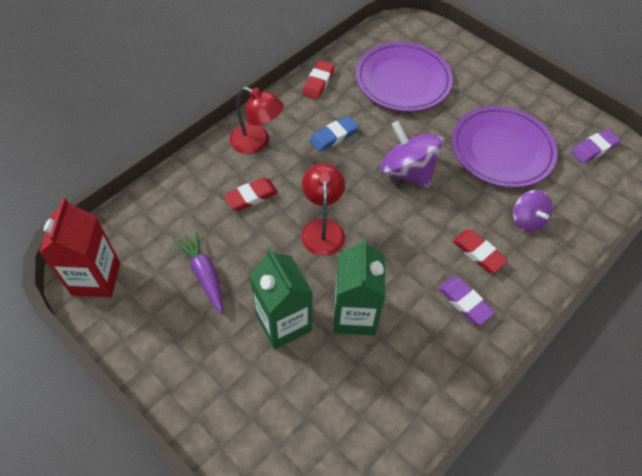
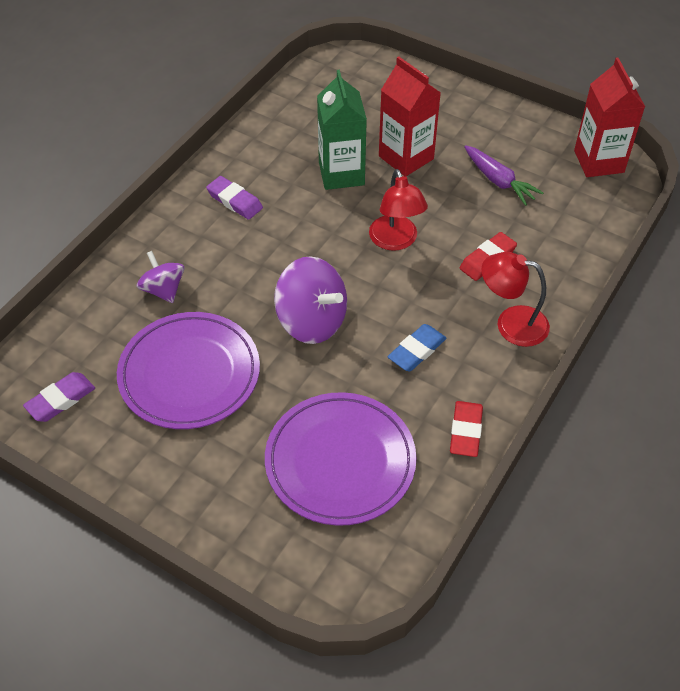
camera: 170 degrees right, 5 degrees down
(283, 323) = (406, 157): green carton -> red carton
(478, 253) = (221, 246): red eraser -> none

